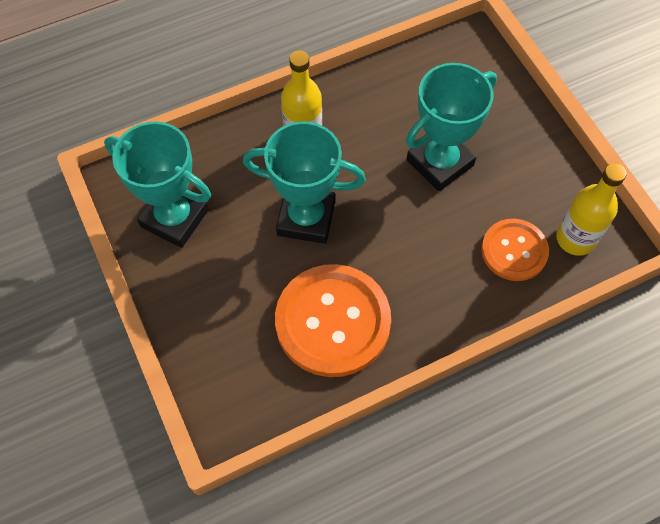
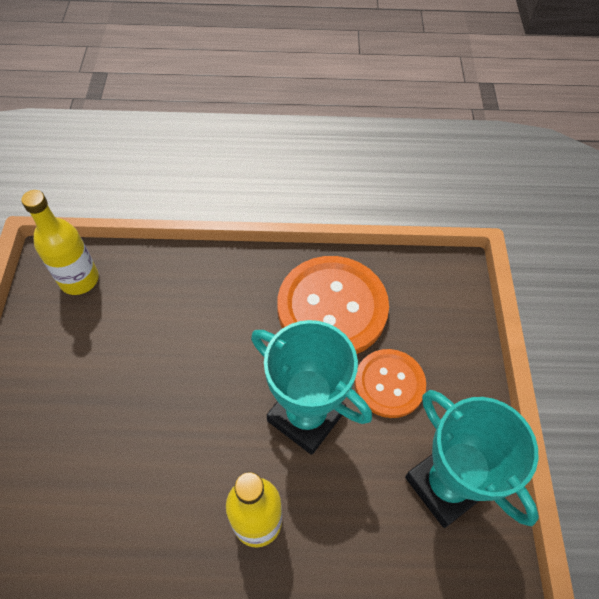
camera: 155 degrees left, 5 degrees down
(440, 163) = (135, 411): turquoise trophy -> none
(514, 251) = (138, 294): orange button -> orange button (389, 384)

